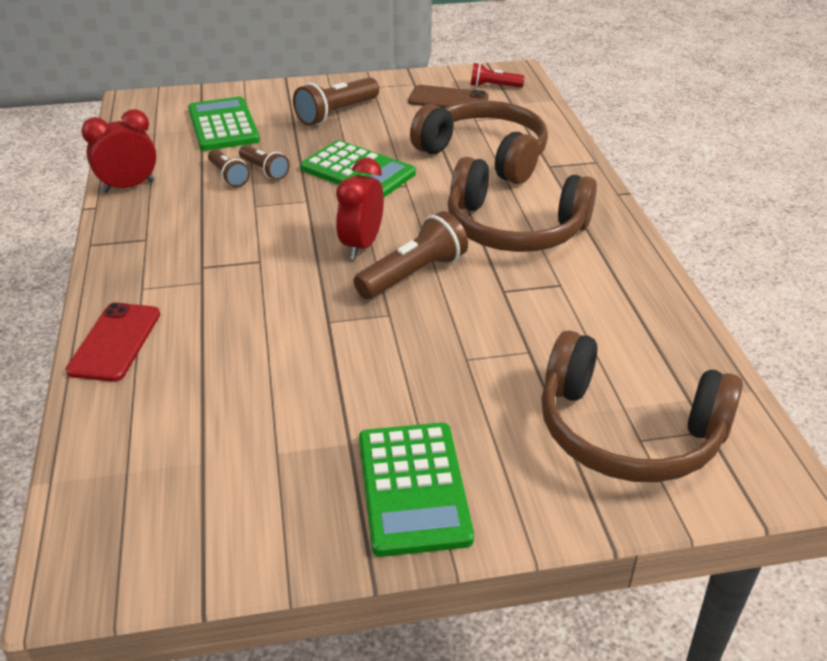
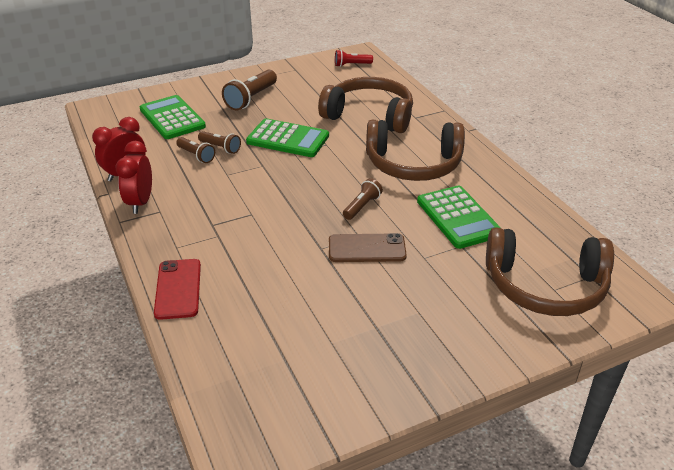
camera: 15 degrees left, 0 degrees up
(361, 245) = (317, 192): red clock -> red clock (140, 203)
(413, 274) = (362, 206): brown flashlight -> brown flashlight, size x0.61
(413, 488) = (432, 348): green calculator -> green calculator (458, 217)
(448, 99) = (325, 78): brown phone -> brown phone (367, 248)

